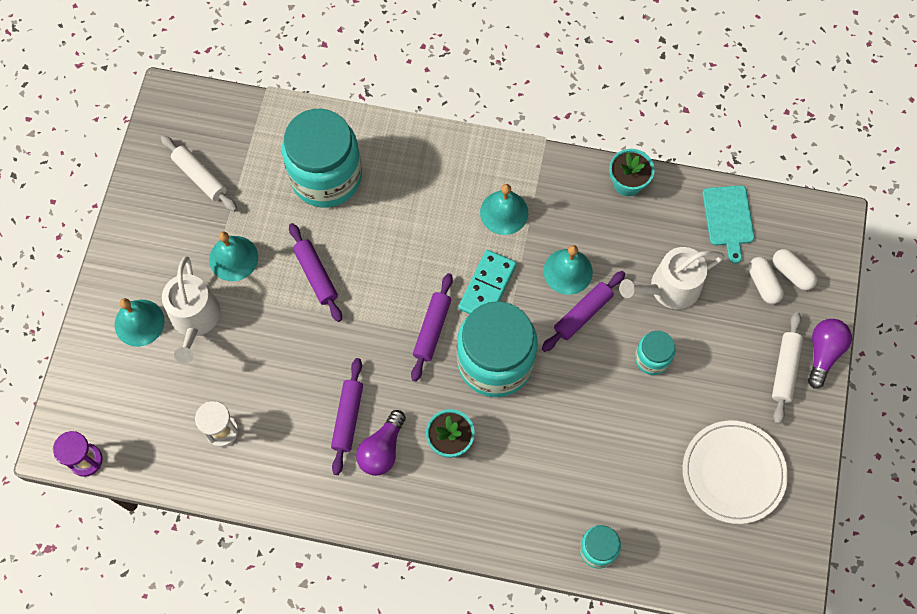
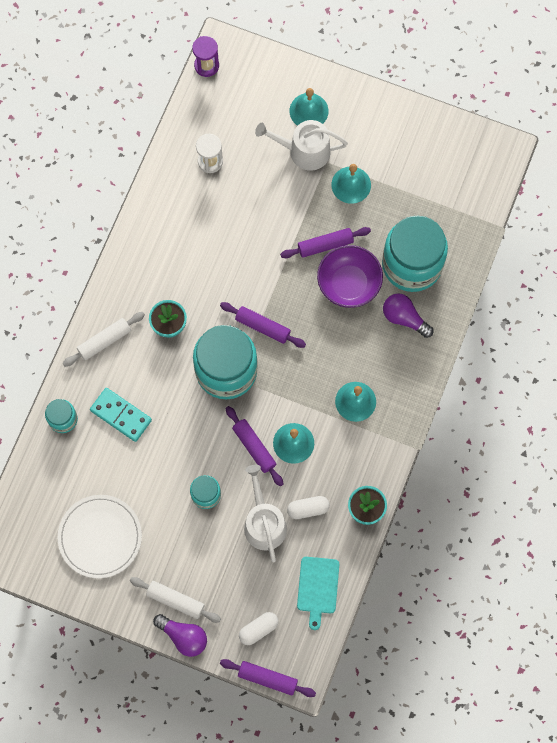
camera: 100 degrees right, 5 degrees up
(200, 177) = (427, 167): white rolling pin -> white rolling pin (104, 341)
(348, 418) = (202, 253): purple rolling pin -> purple rolling pin (267, 678)
(361, 241) = (349, 283): none -> purple bowl
(382, 449) = (172, 274): purple light bulb -> purple light bulb (404, 318)
(487, 287) = (291, 376): turquoise domino -> turquoise domino (121, 415)
(728, 219) = (318, 588): turquoise cutting board -> turquoise cutting board turned 90 degrees counterclockwise
(763, 284) = (253, 602): white capsule -> white capsule (308, 509)

